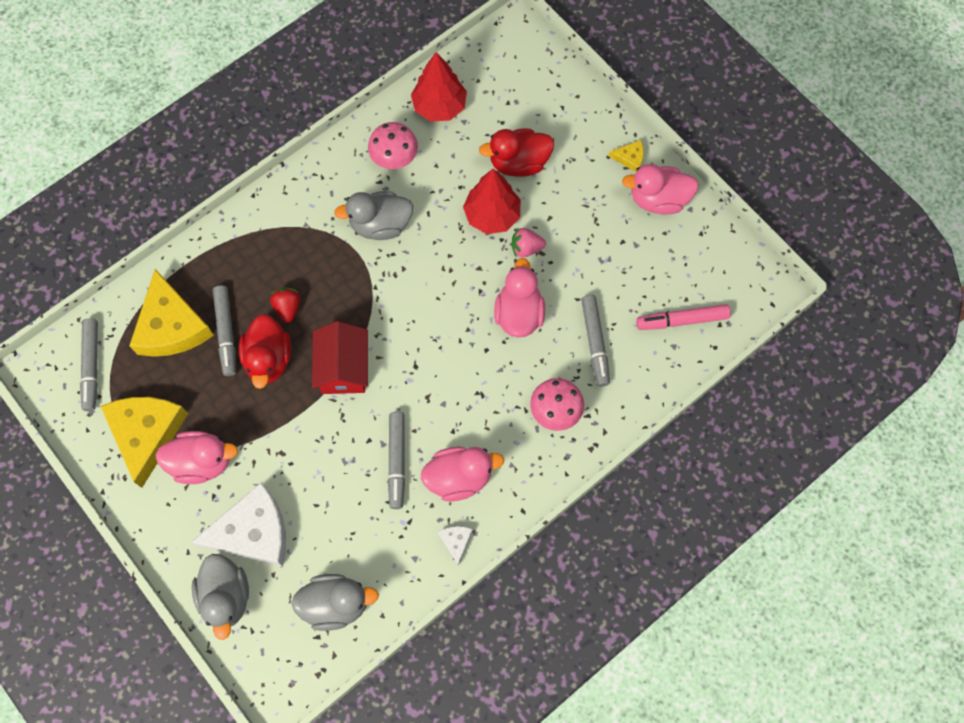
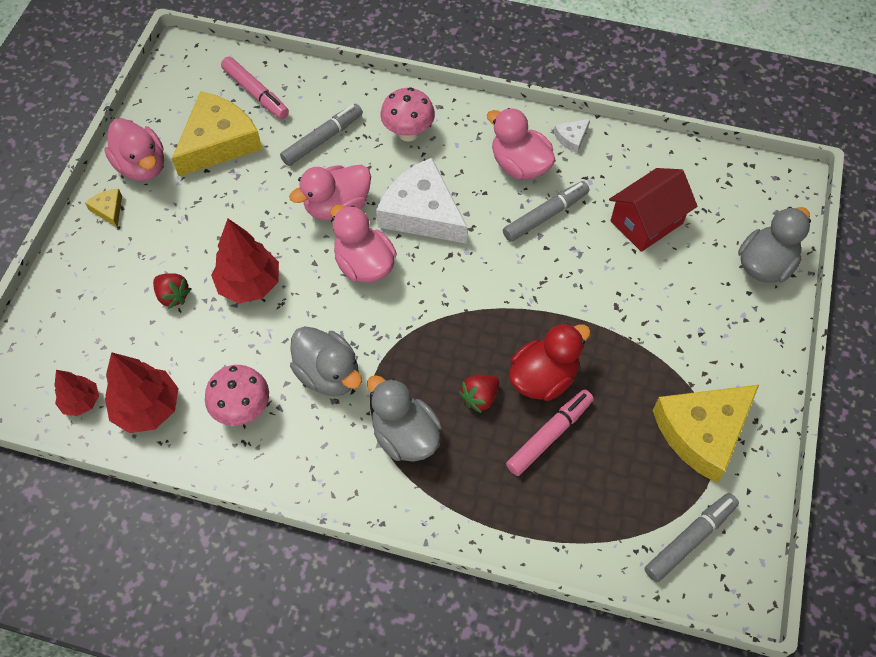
camera: 125 degrees left, 10 degrees down
(172, 326) = (585, 493): yellow cheese -> yellow cheese (218, 142)
(202, 462) = (682, 364): pink duck -> pink duck (364, 265)
(226, 333) = (549, 435): grey marker -> pink marker
(253, 532) = (699, 281): white cheese -> white cheese (422, 212)
(336, 604) = (693, 186): grey duck -> grey duck (405, 435)
(343, 368) = (499, 309): red house -> red house (646, 222)
(474, 72) = (81, 402): none -> red tree
(518, 163) = (173, 296): red duck -> red strawberry
(526, 248) = (265, 237): pink strawberry -> none

